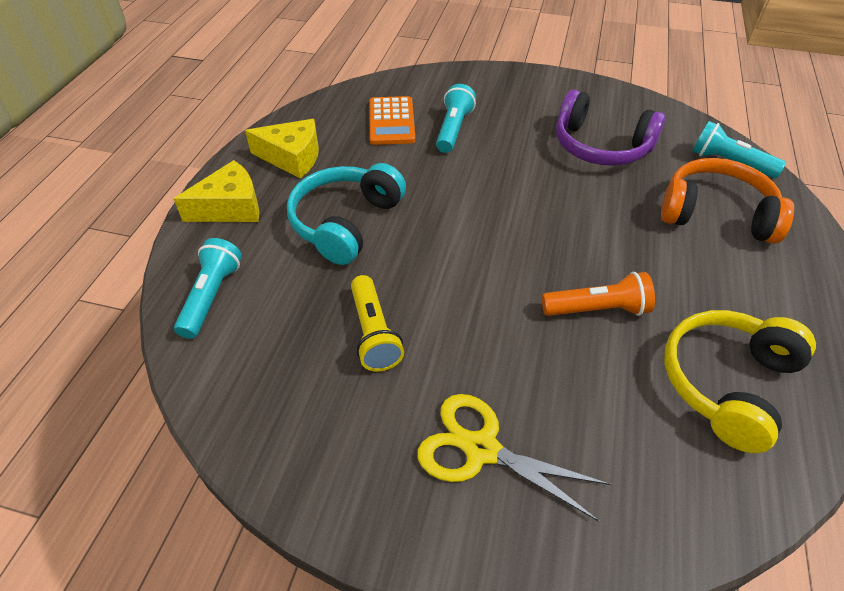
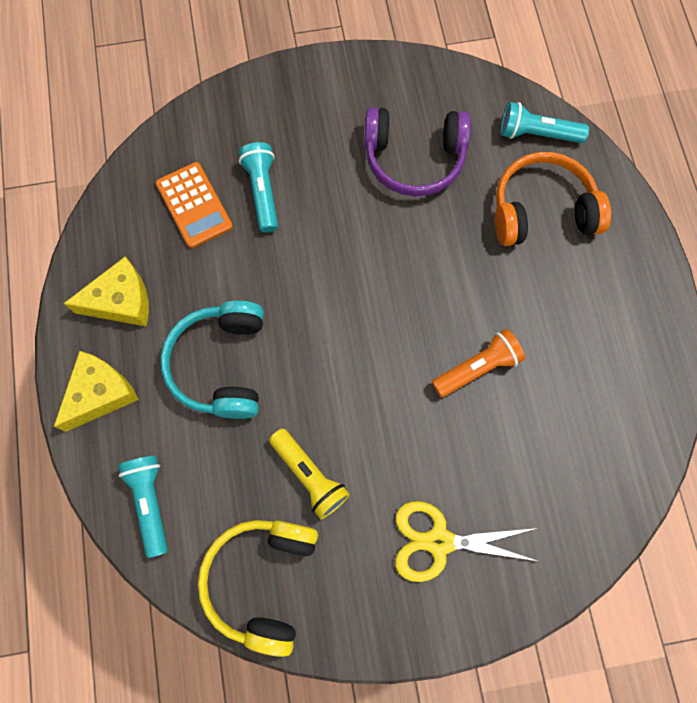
camera: 25 degrees left, 25 degrees up
(727, 384) = (594, 399): yellow headphones -> yellow headphones (262, 580)

